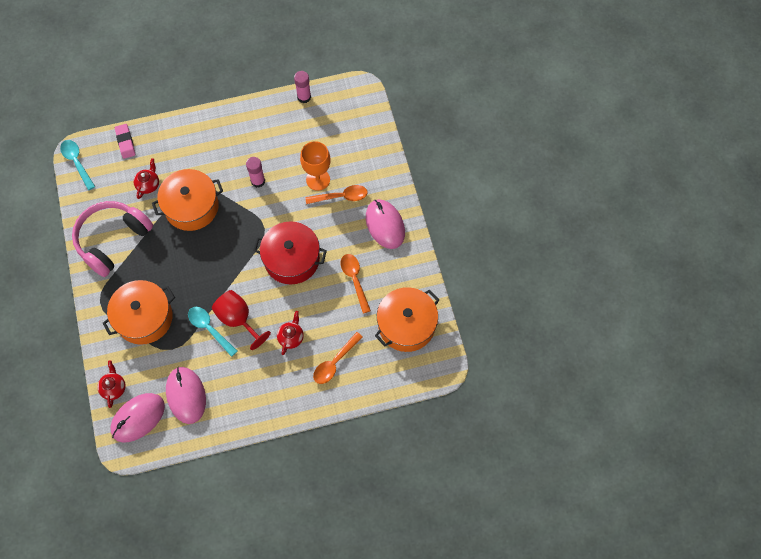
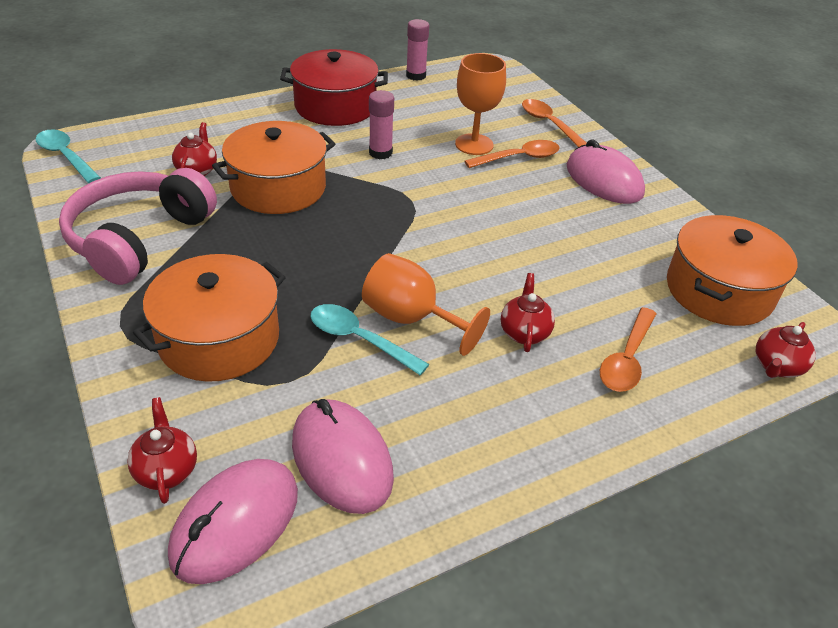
camera: 15 degrees left, 25 degrees down
(125, 142) = (150, 131): pink eraser -> none
(238, 319) = (411, 319): red goblet -> orange goblet
(292, 259) = (475, 231): red pot -> red pot (335, 106)
(354, 280) = (594, 244): orange spoon -> orange spoon (548, 124)
(407, 379) = (776, 367): none -> red teapot

